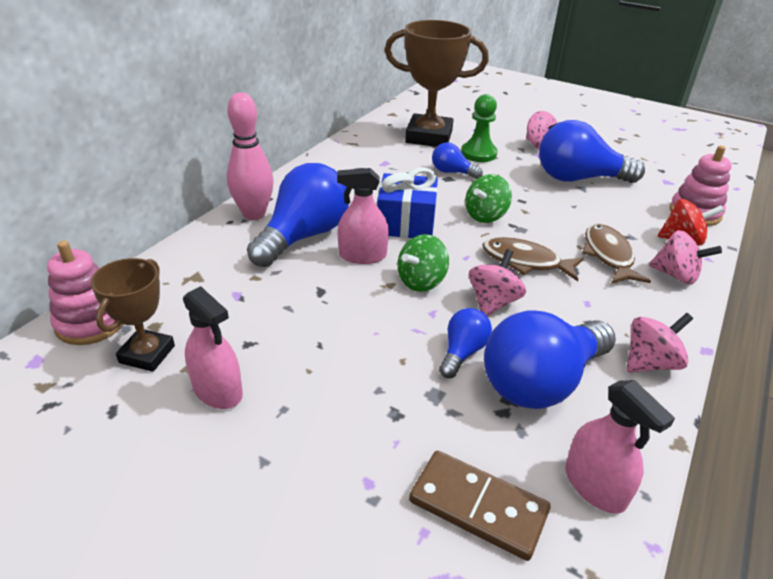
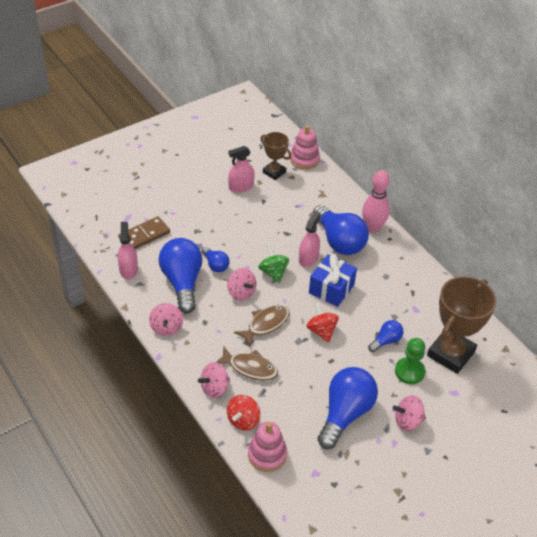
camera: 115 degrees right, 10 degrees up
(485, 216) = (321, 331): green spinning top -> red spinning top
(595, 486) = (128, 270): pink spray bottle -> pink spray bottle turned 90 degrees clockwise

